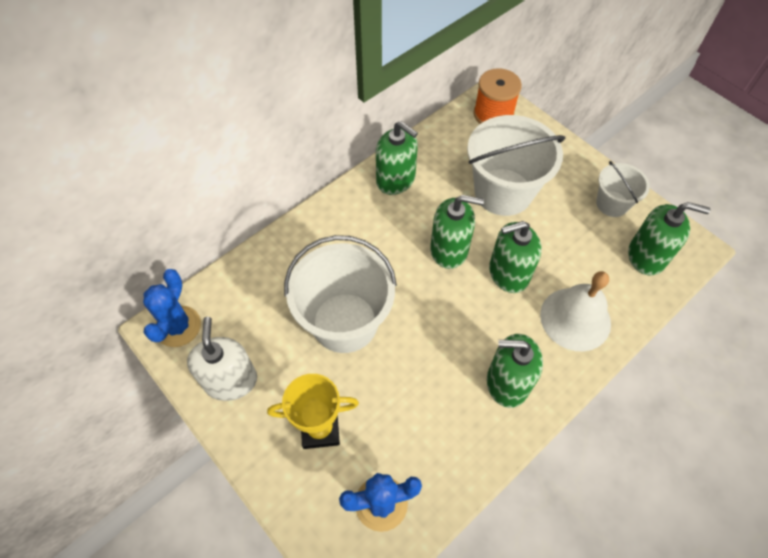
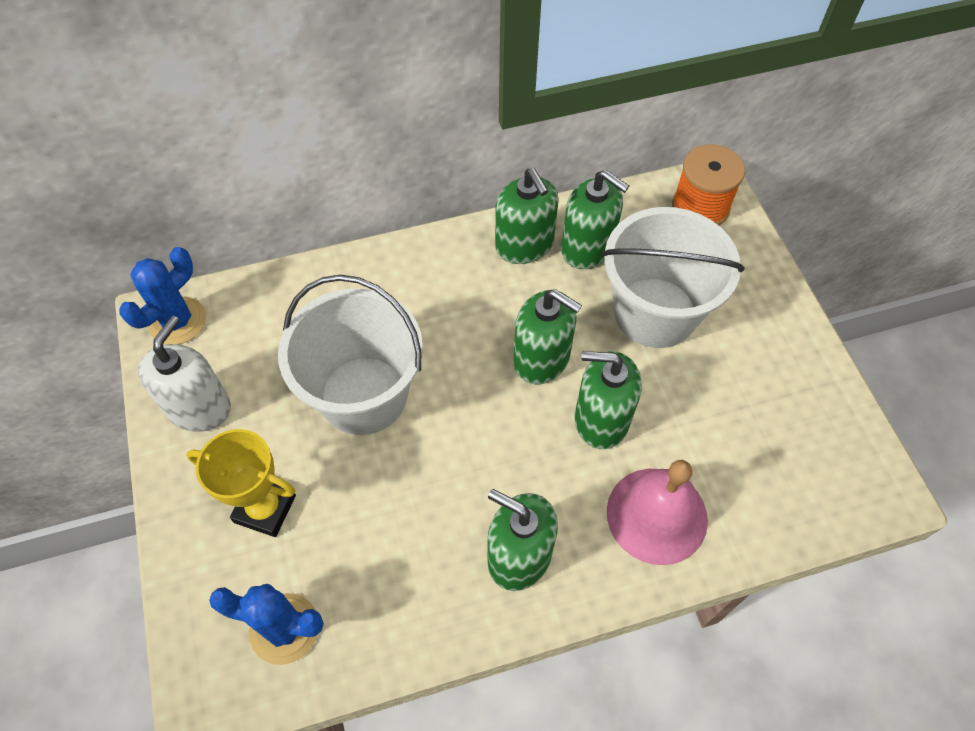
camera: 25 degrees right, 0 degrees up
(575, 318) = (657, 515): white bell -> pink bell
(612, 204) = (798, 386): white bucket -> none
(646, 256) = (806, 475): green soap dispenser -> green soap dispenser (587, 248)

